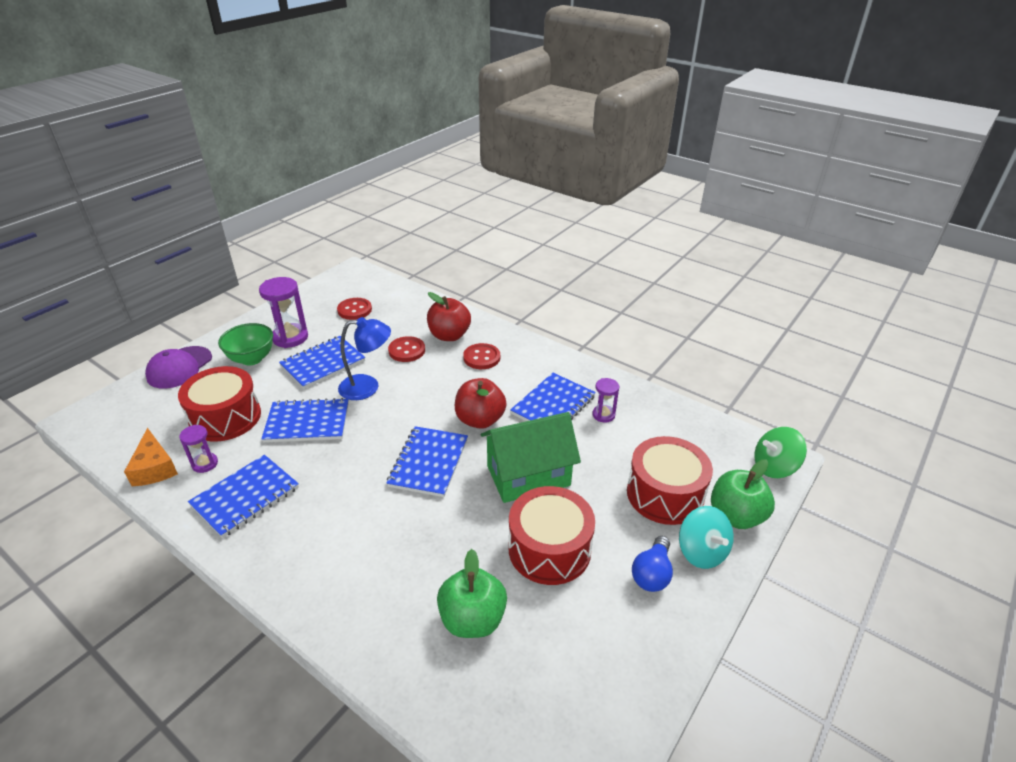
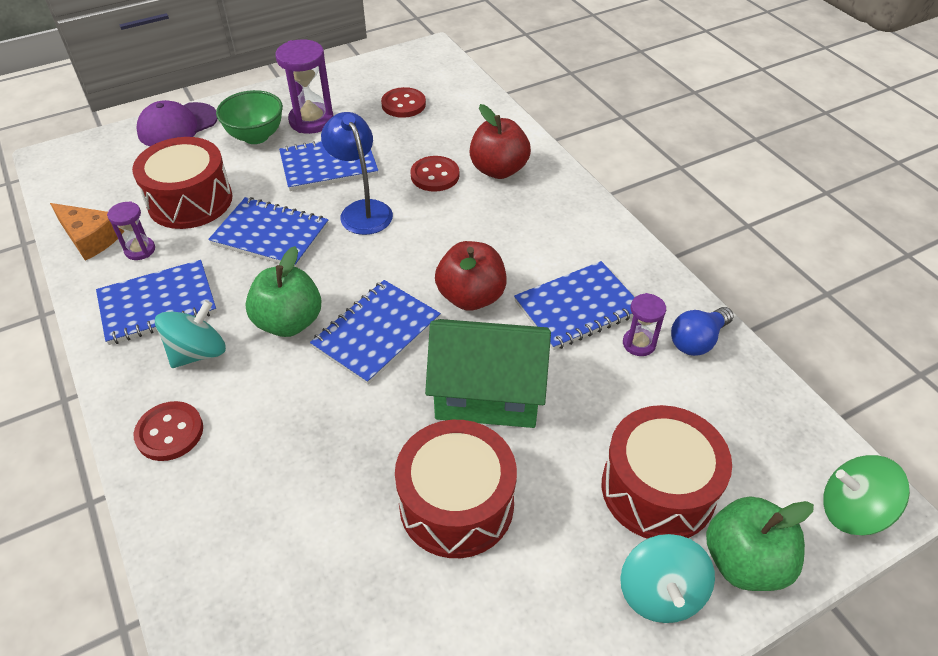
camera: 25 degrees right, 10 degrees up
(154, 468) = (90, 238): orange cheese -> orange cheese turned 60 degrees counterclockwise
(301, 519) = (198, 352): none -> turquoise spinning top
(367, 387) = (362, 210): blue lamp -> blue lamp turned 135 degrees counterclockwise
(472, 619) = (311, 556): green apple -> green apple (289, 322)
(481, 358) = (522, 212): red button -> red button (170, 432)
(652, 574) = (571, 594): blue light bulb -> blue light bulb (697, 341)

